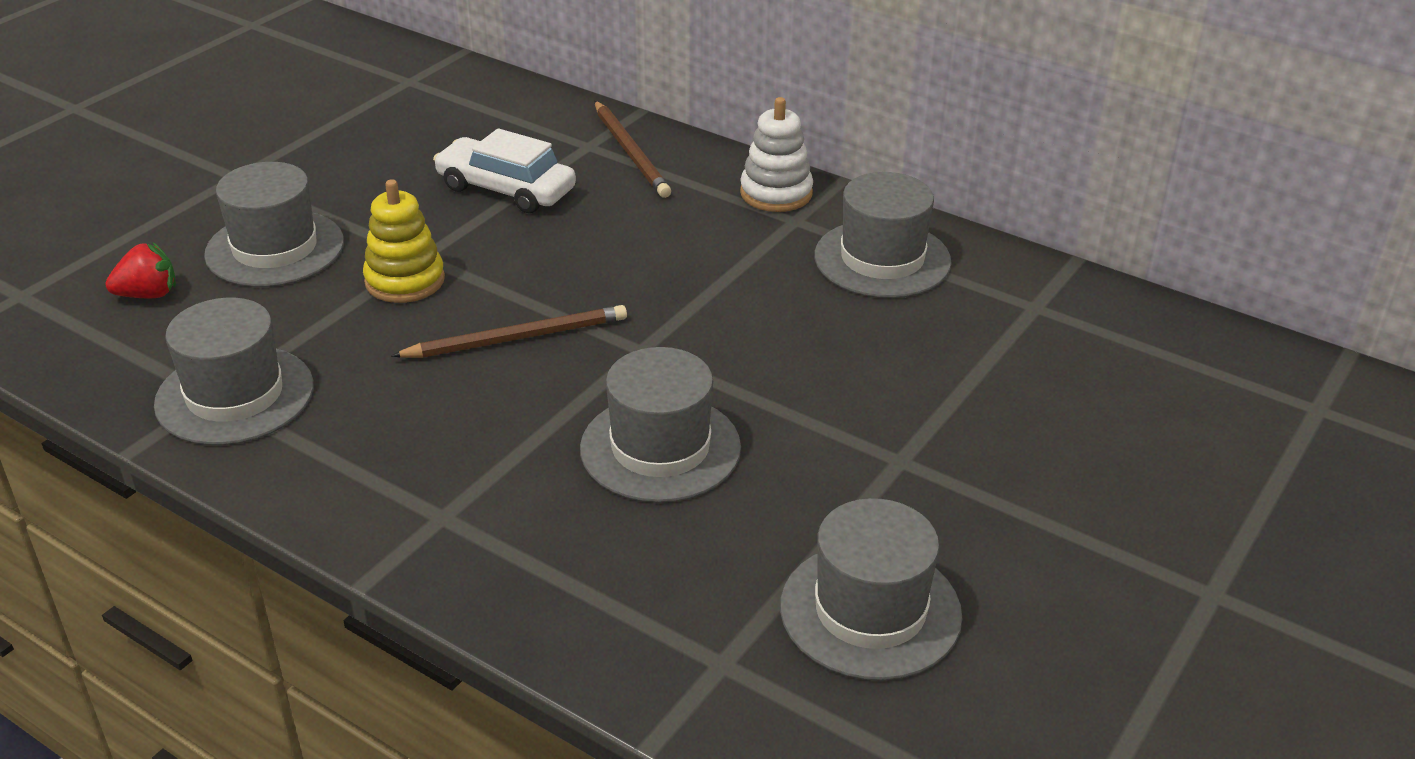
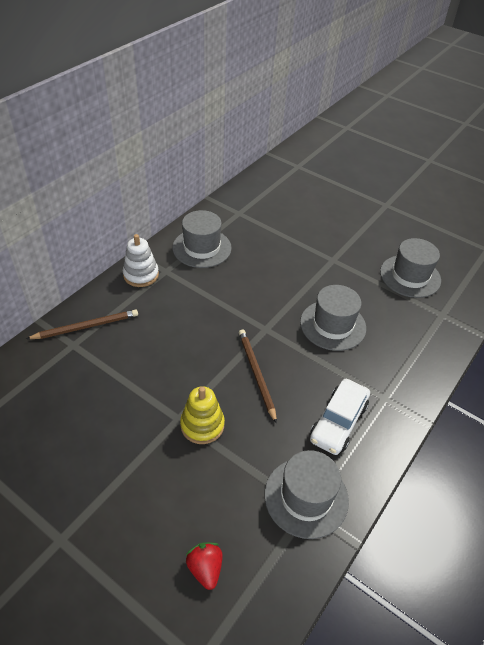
camera: 90 degrees left, 10 degrees up
(275, 248) = (160, 498): grey hat -> none
(506, 189) = (113, 382): white car -> white car (338, 422)

